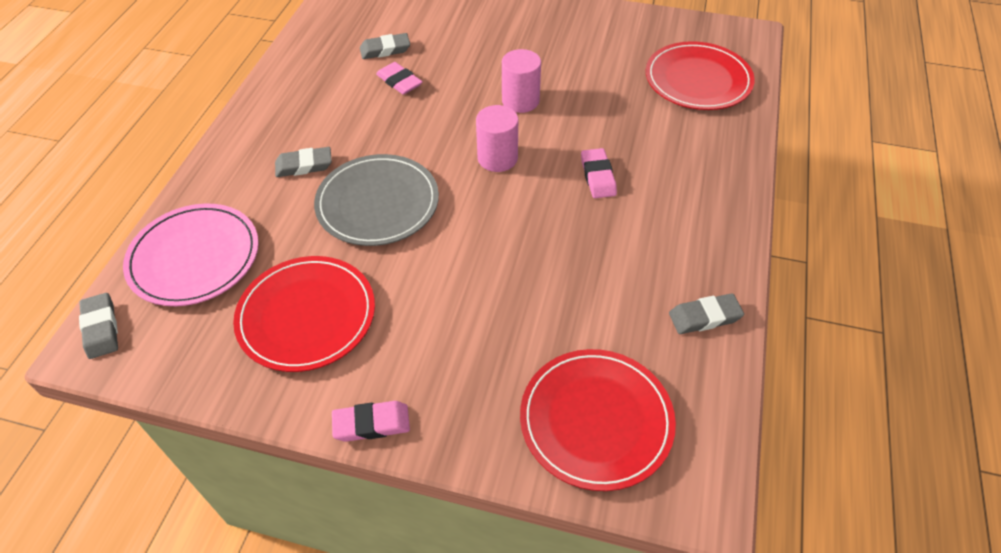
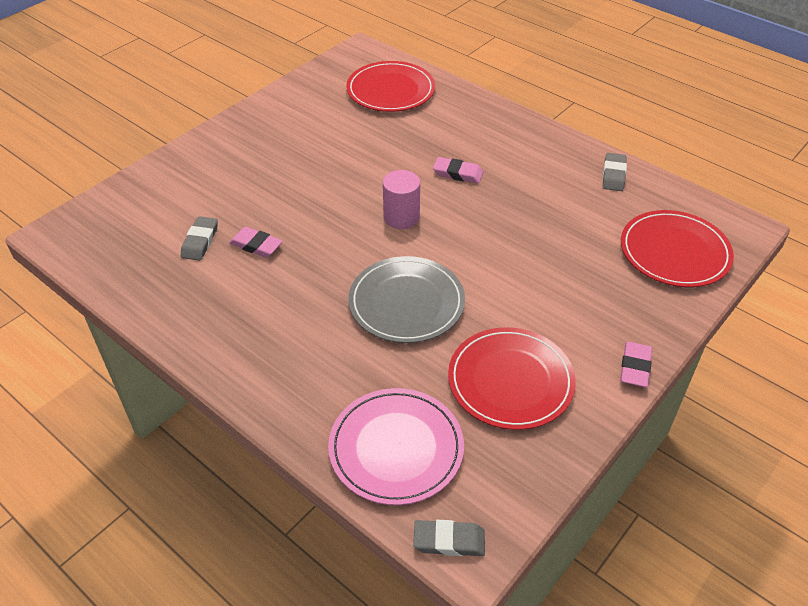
camera: 65 degrees left, 5 degrees down
(304, 165) = (323, 339): grey eraser -> none
(399, 82) = (256, 245): pink eraser -> pink eraser turned 45 degrees clockwise
(520, 101) = (342, 183): pink cylinder -> none

